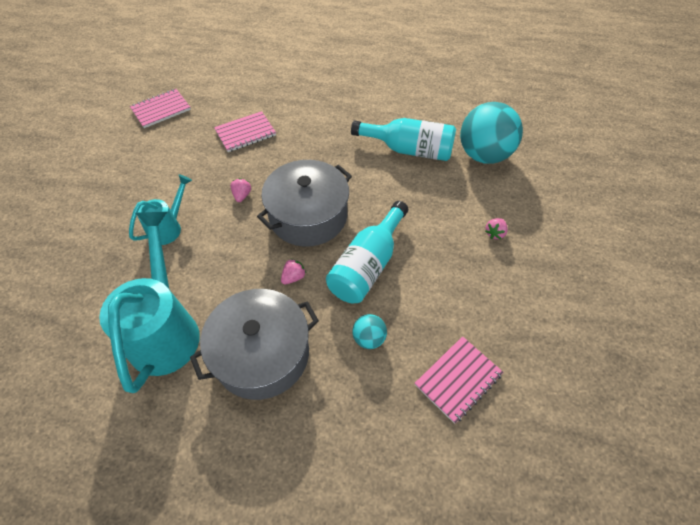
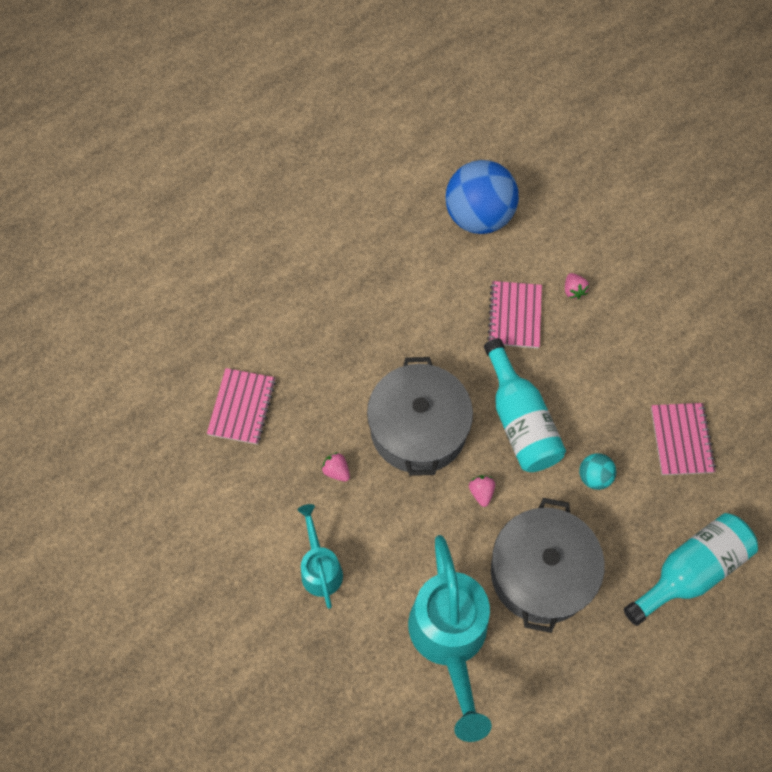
camera: 50 degrees left, 10 degrees up
(161, 109) = (112, 471): pink notebook -> pink notebook (515, 316)
(166, 329) = (449, 640): turquoise watering can -> turquoise watering can turned 135 degrees counterclockwise
(409, 150) = (412, 273): turquoise bottle -> turquoise bottle (690, 571)
(483, 155) = (478, 217): turquoise ball -> blue ball

